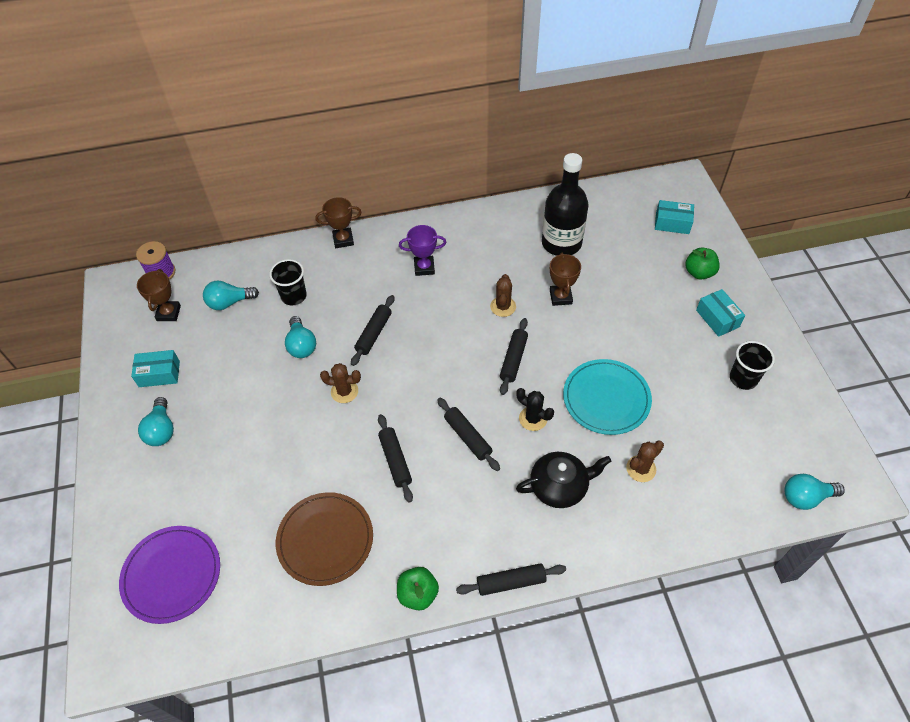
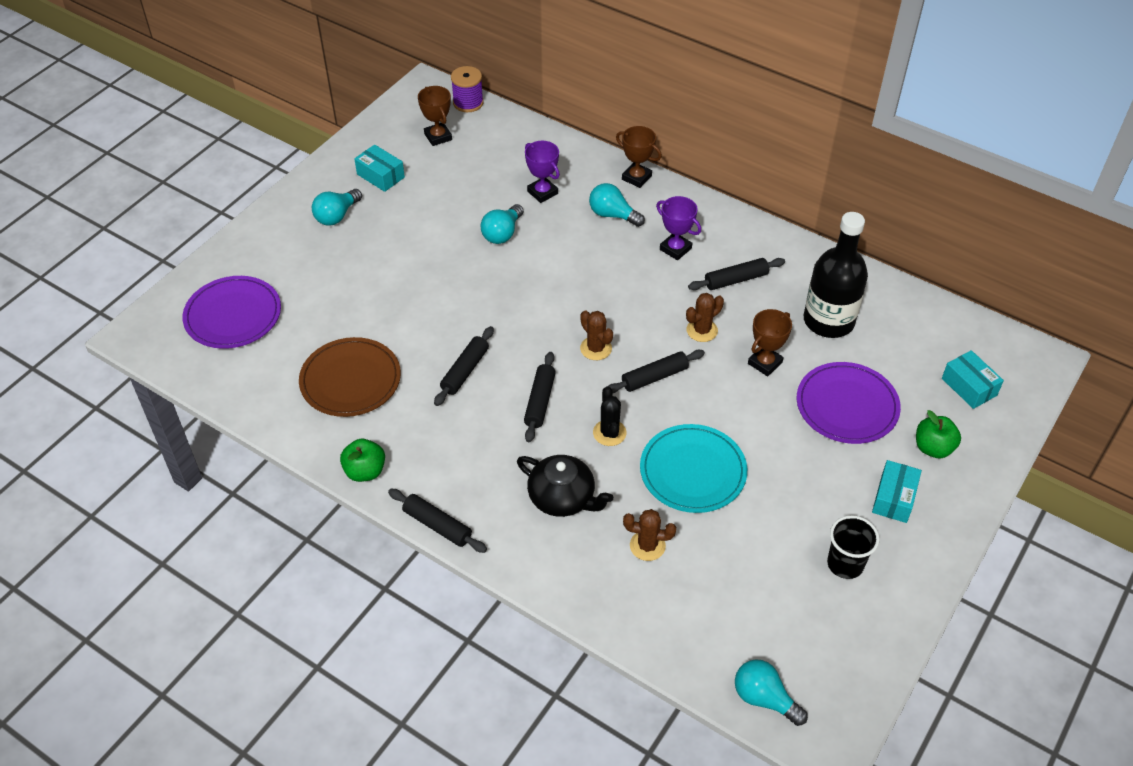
camera: 45 degrees right, 5 degrees down
(168, 313) = (438, 137): brown trophy -> brown trophy turned 75 degrees counterclockwise
(229, 302) = (489, 161): turquoise light bulb -> turquoise light bulb (612, 215)
(294, 296) = (542, 192): black cup -> purple trophy
(344, 391) = (491, 292): brown cactus -> brown cactus (596, 348)
(374, 333) = (567, 268): black rolling pin -> black rolling pin (736, 280)
(631, 285) = (847, 406): none -> purple plate

